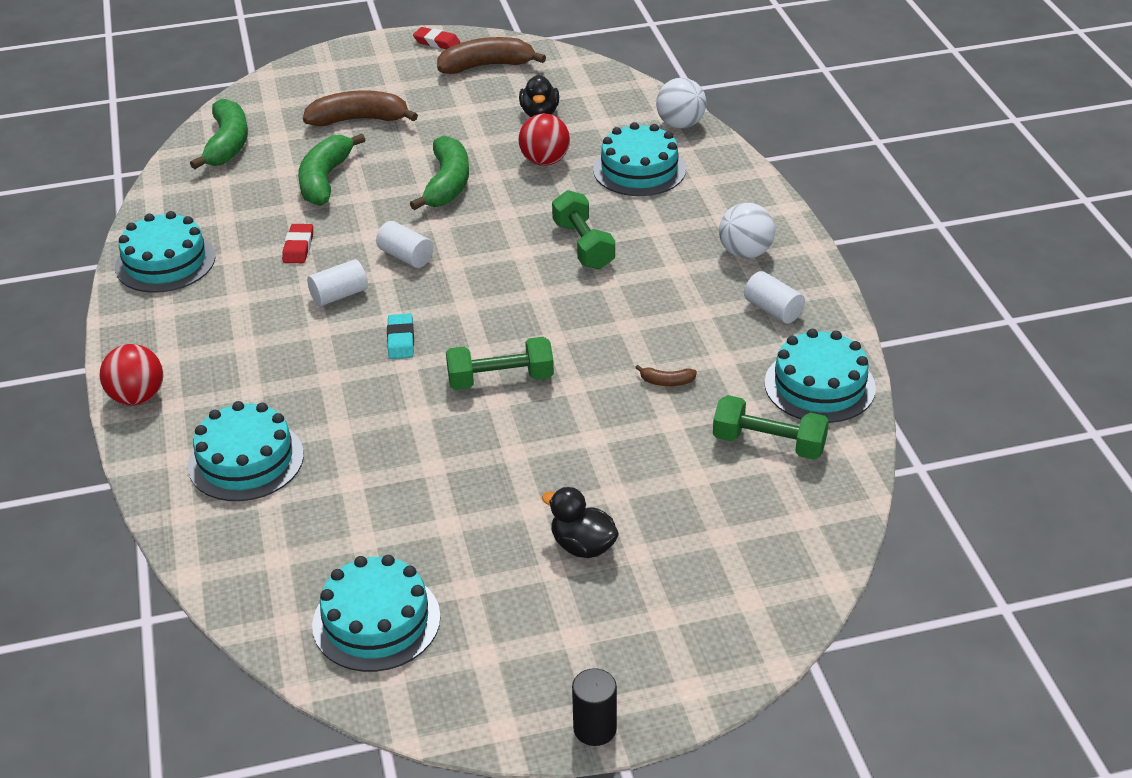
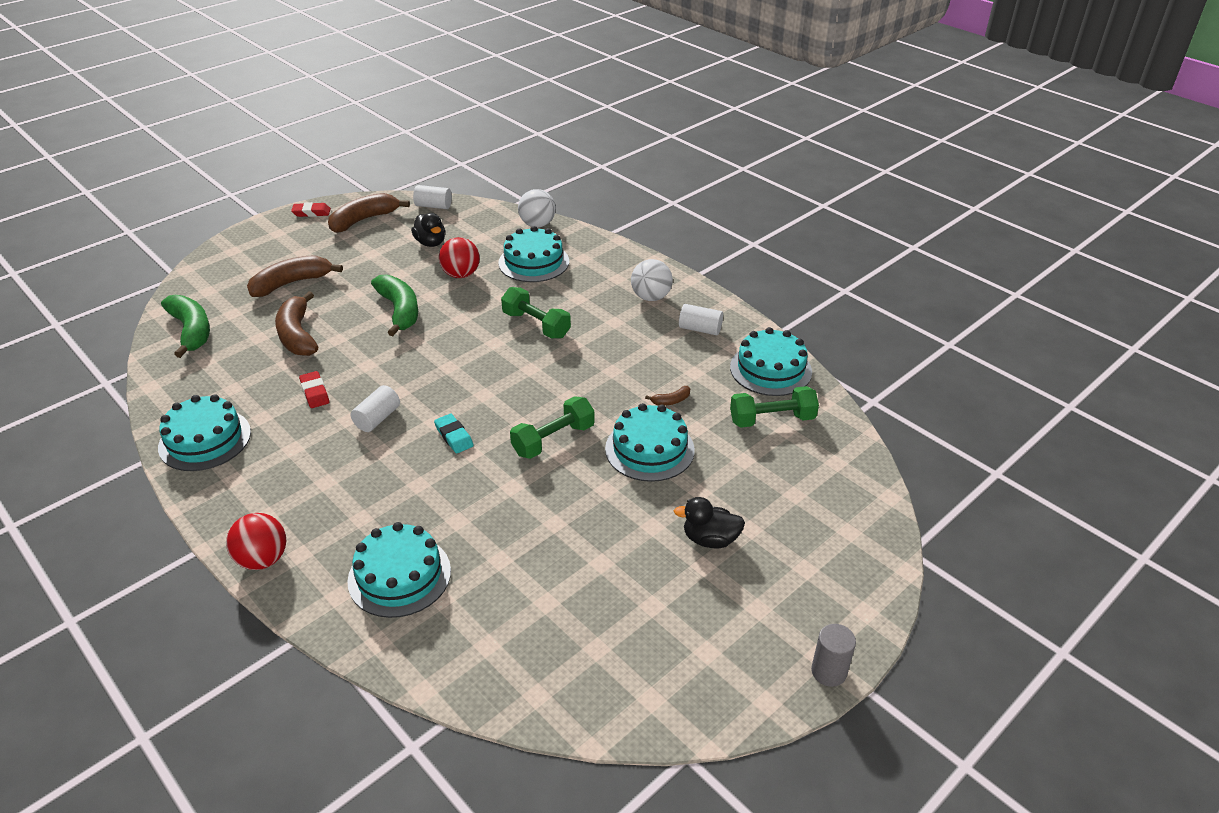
camera: 30 degrees left, 0 degrees up
(325, 180) = (298, 335): green banana -> brown banana
(376, 621) = (606, 661): turquoise cake -> turquoise cake (649, 449)
(406, 256) = (409, 373): white cylinder -> white cylinder (433, 206)
(595, 728) = (828, 671): black cylinder -> grey cylinder

